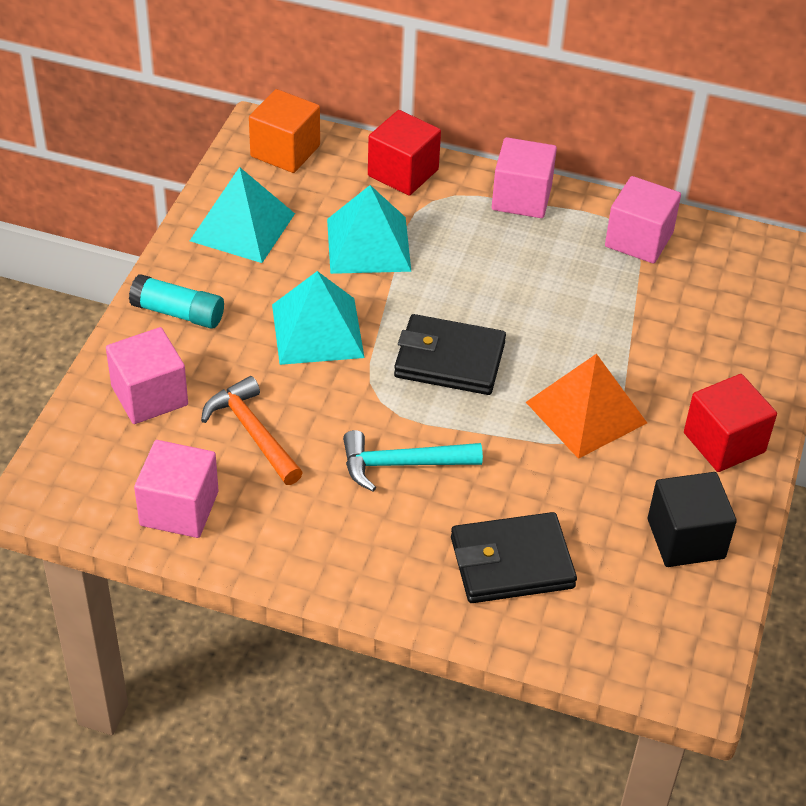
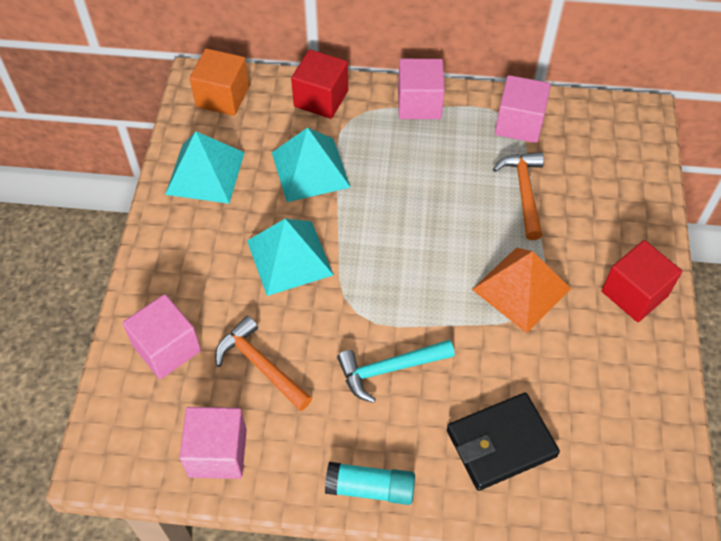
camera: 10 degrees left, 10 degrees up
(178, 313) = (172, 264): turquoise glue stick -> turquoise glue stick (370, 488)
(449, 360) = (402, 263): black wallet -> none
(621, 313) = (524, 192): none -> orange hammer
(685, 539) = (630, 389): black cube -> none

